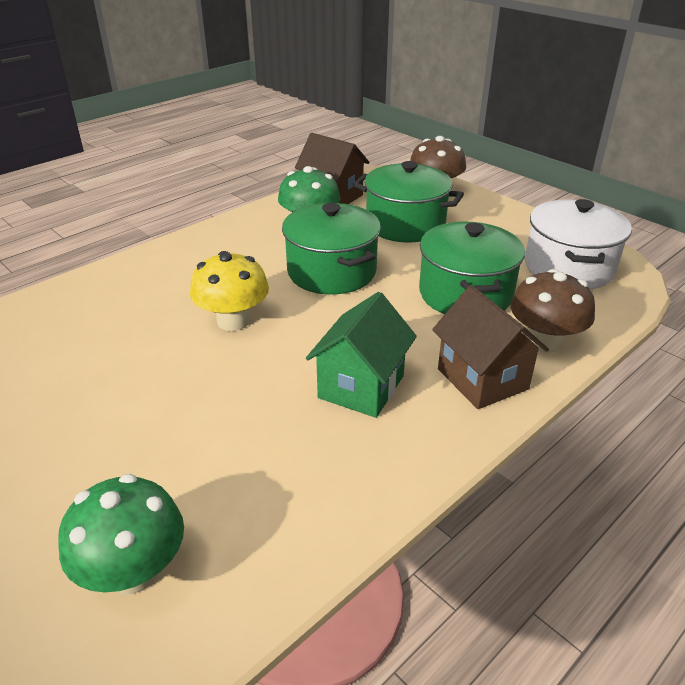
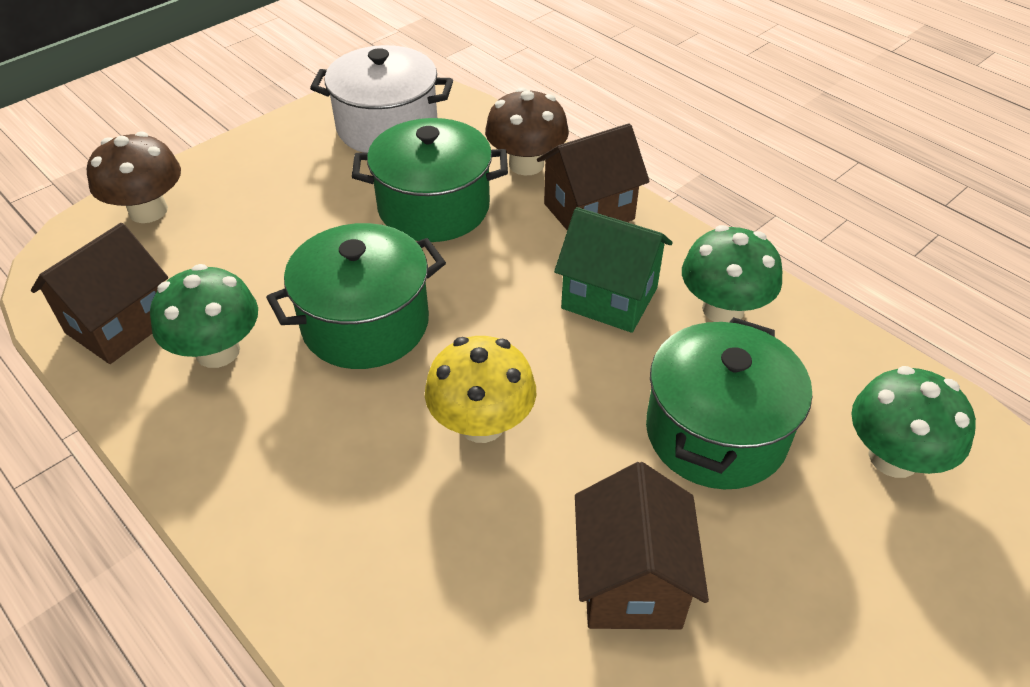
camera: 90 degrees left, 10 degrees up
(82, 383) = (631, 582): none -> brown house
(348, 463) = (723, 309): none -> green mushroom
(405, 224) = (246, 246): green pot -> green pot (716, 433)

